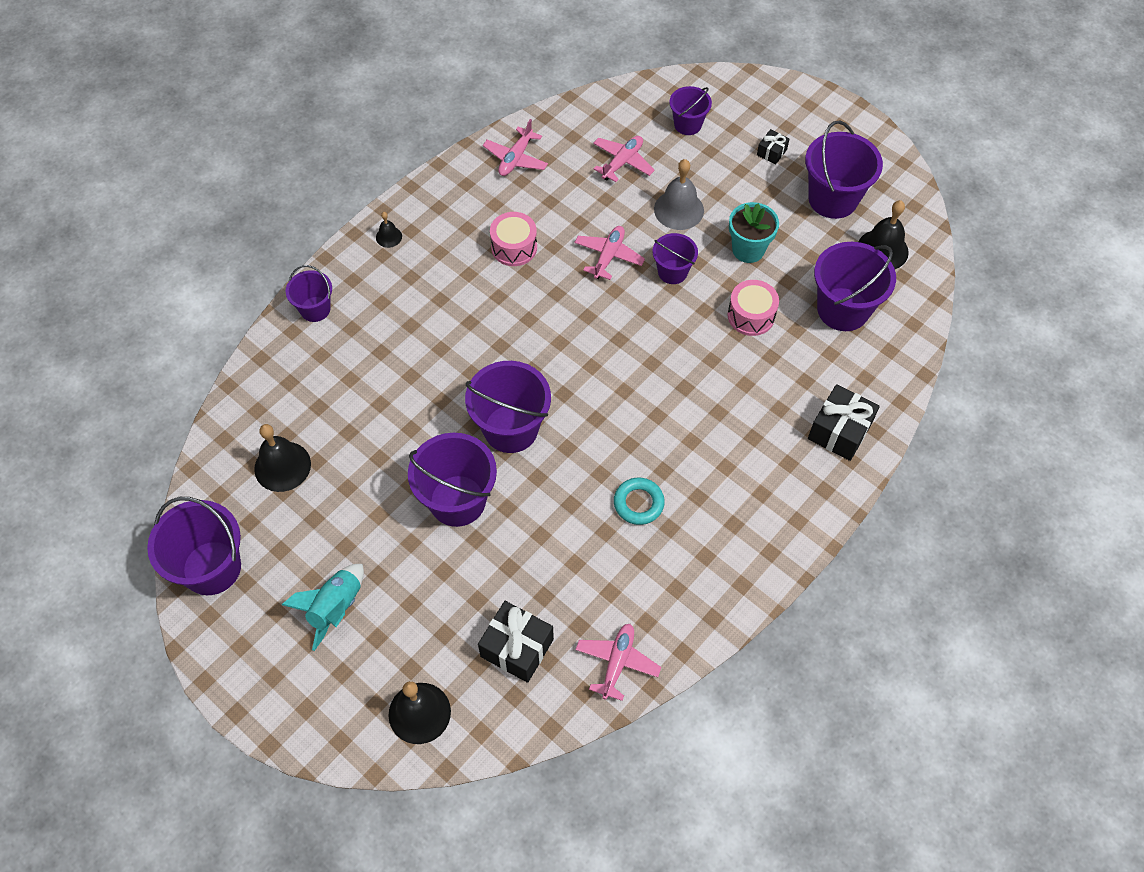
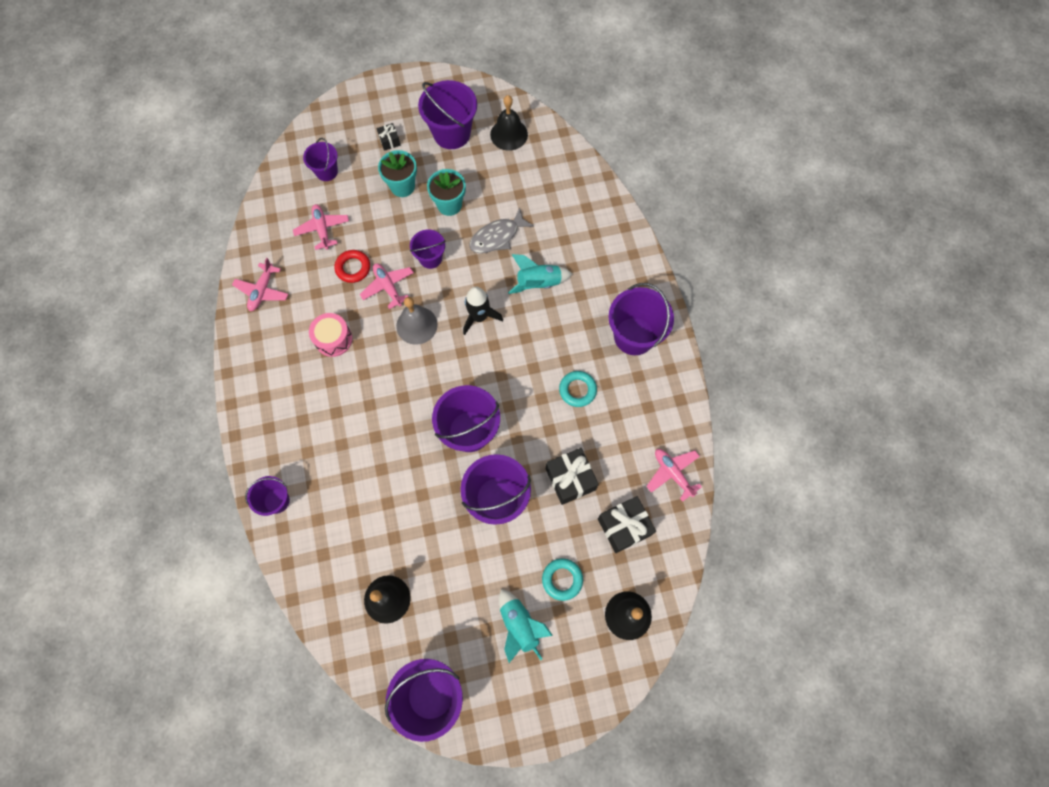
camera: 55 degrees left, 10 degrees up
(389, 237) = (257, 414): black bell -> none
(413, 619) = (562, 579): none -> turquoise ring
(516, 158) = (262, 291): pink plane -> pink plane turned 45 degrees clockwise
(603, 214) = (353, 268): none -> red ring
(644, 357) = (479, 317): none -> black rocket
(679, 209) = (387, 222): grey bell -> grey bell (416, 325)
(731, 196) = (402, 186): none -> turquoise flower pot
(731, 388) = (538, 283): none -> turquoise rocket
(751, 315) = (497, 237): pink drum -> grey fish
(839, 431) = (611, 246): black gift -> black gift (570, 479)
(843, 309) = (532, 185): purple bucket -> purple bucket (634, 336)

